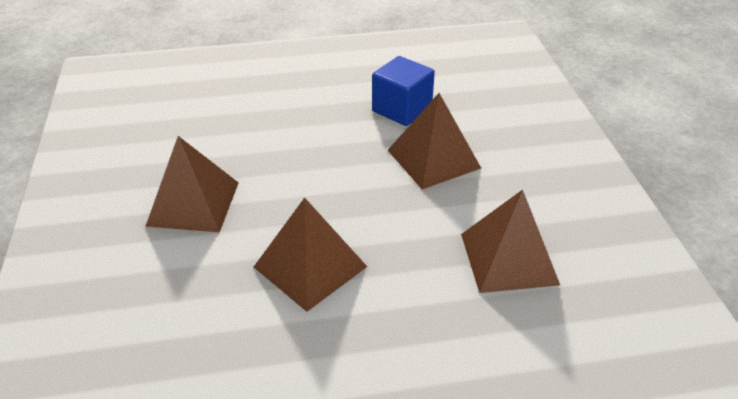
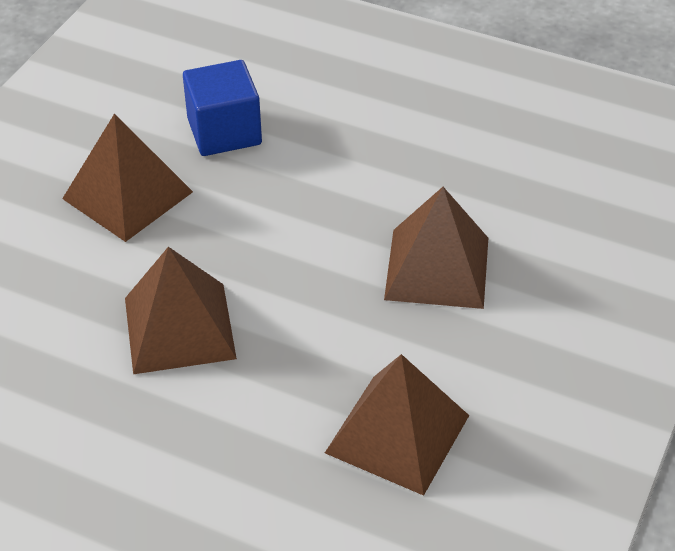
camera: 35 degrees right, 5 degrees up
(402, 109) = (465, 182): blue cube -> blue cube (224, 132)

